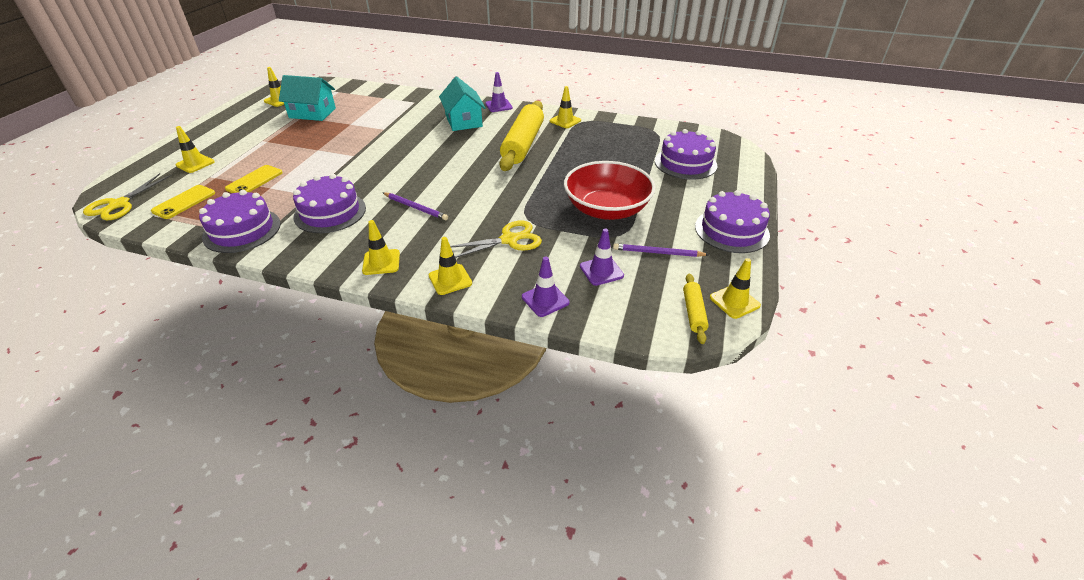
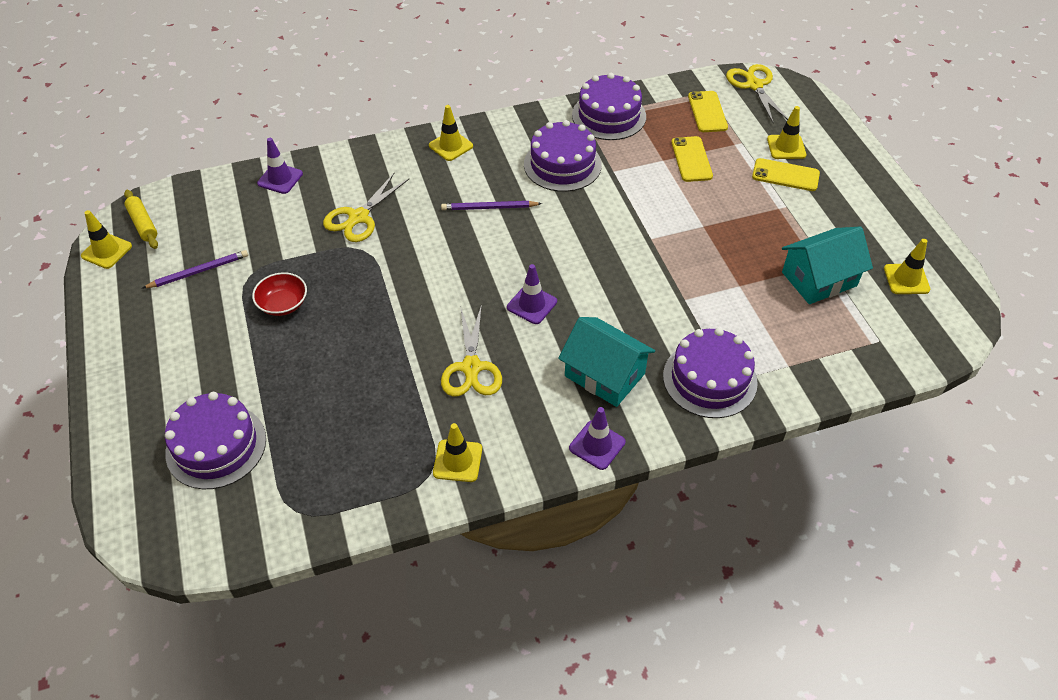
camera: 145 degrees right, 10 degrees up
(229, 152) = (785, 175): none -> yellow phone
(450, 279) = (376, 159): yellow traffic cone -> none
(523, 144) = (471, 367): yellow rolling pin -> yellow scissors
(601, 271) = (246, 226): purple traffic cone -> purple traffic cone (532, 304)
(606, 209) = (283, 304): red bowl -> red bowl, size x0.47
(731, 230) = (123, 341): purple cake -> purple cake (709, 379)

